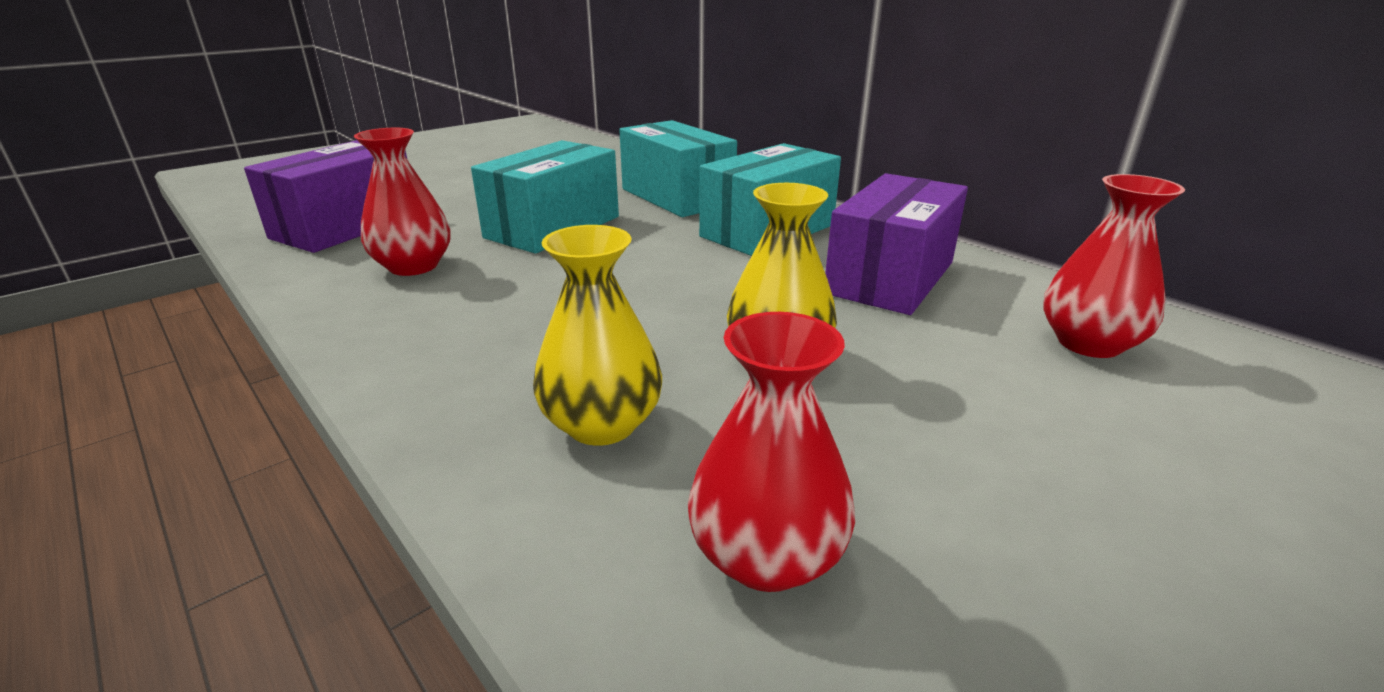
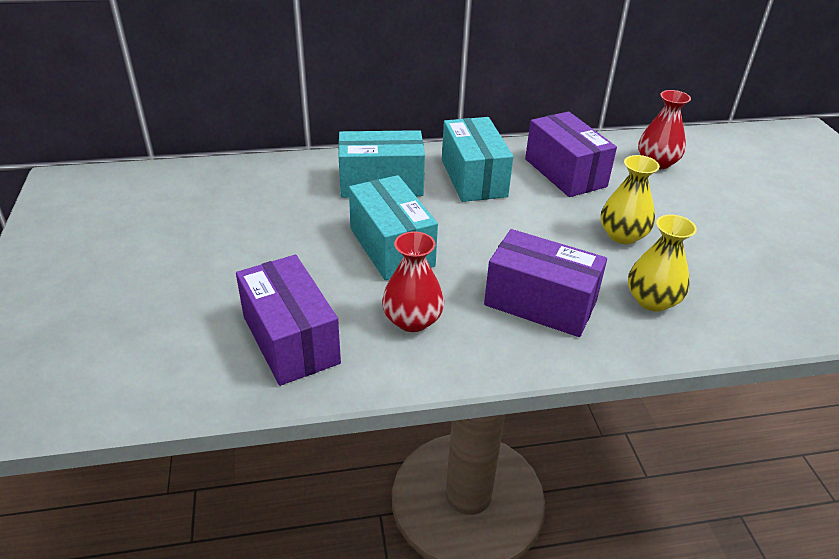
camera: 60 degrees left, 10 degrees up
(509, 329) = (540, 303): none -> purple box
(766, 556) = (750, 291): red vase -> none

